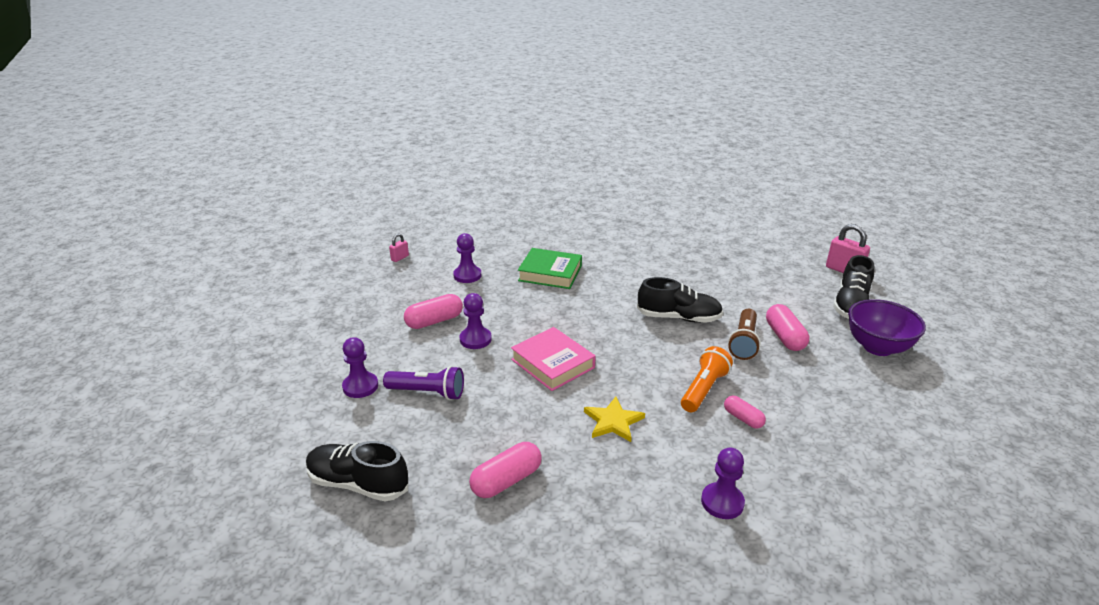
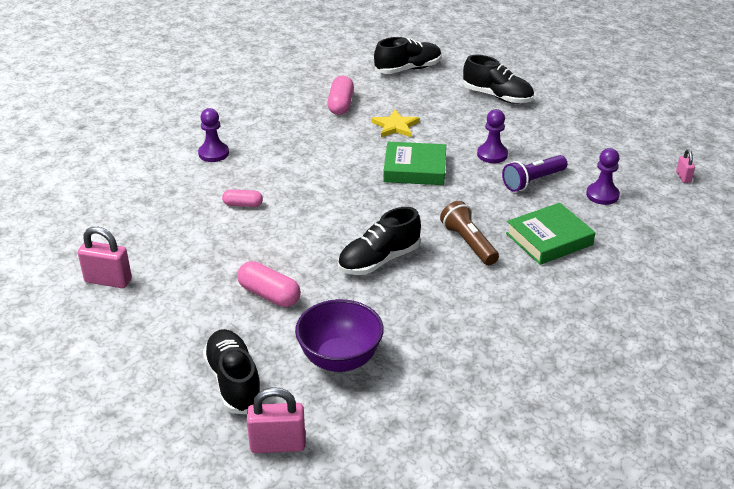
camera: 135 degrees right, 5 degrees up
(360, 386) = (497, 96): purple pawn -> black shoe
(428, 393) = (455, 114): purple flashlight -> purple flashlight (532, 181)
(434, 321) = (543, 150): pink capsule -> none
(552, 363) = (415, 169): pink book -> green book
(613, 421) = (324, 158): yellow star -> yellow star (395, 126)
(704, 389) = (290, 210): orange flashlight -> none
(743, 342) = (299, 267): brown flashlight -> brown flashlight (468, 243)
(877, 347) = (176, 334): purple bowl -> purple bowl (340, 359)
(922, 415) = (108, 280): none -> pink padlock

